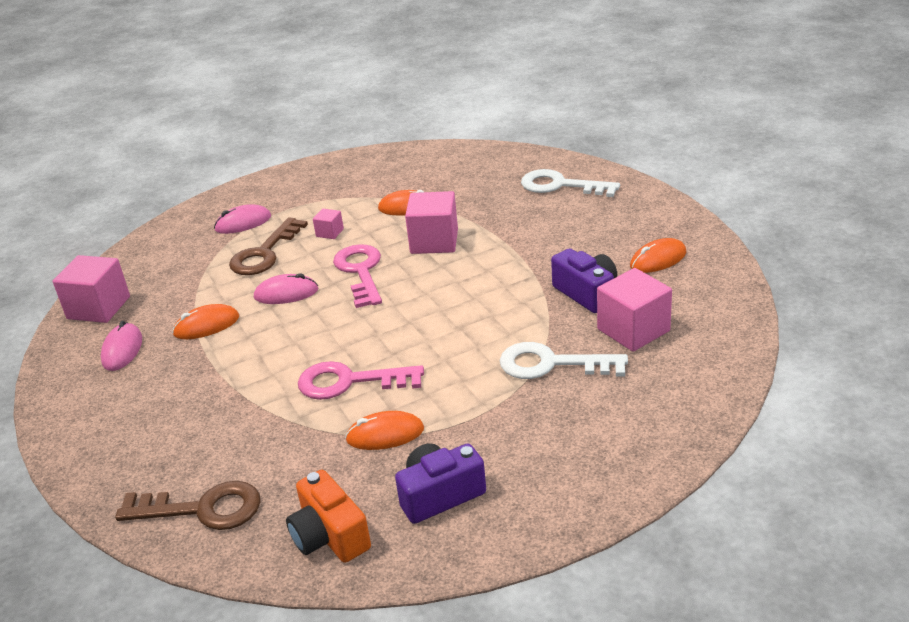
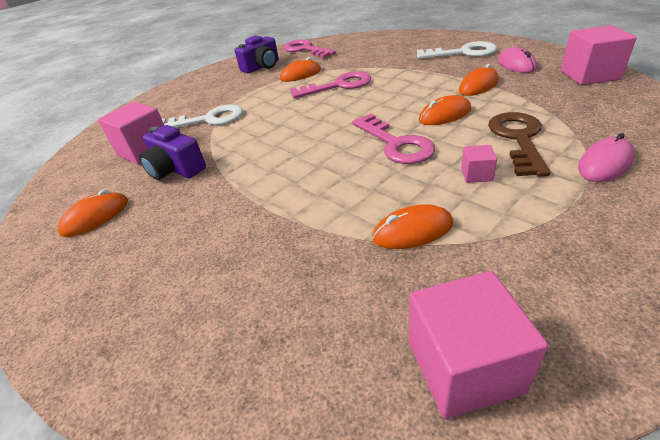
camera: 165 degrees right, 5 degrees up
(202, 509) = (369, 42): brown key -> none
(286, 293) = (444, 115): pink mouse -> orange mouse
(329, 536) = (305, 49): orange camera -> pink key
(434, 241) = (342, 189): pink cube -> pink cube (463, 366)
(560, 185) = (189, 328): white key -> white key (463, 53)

